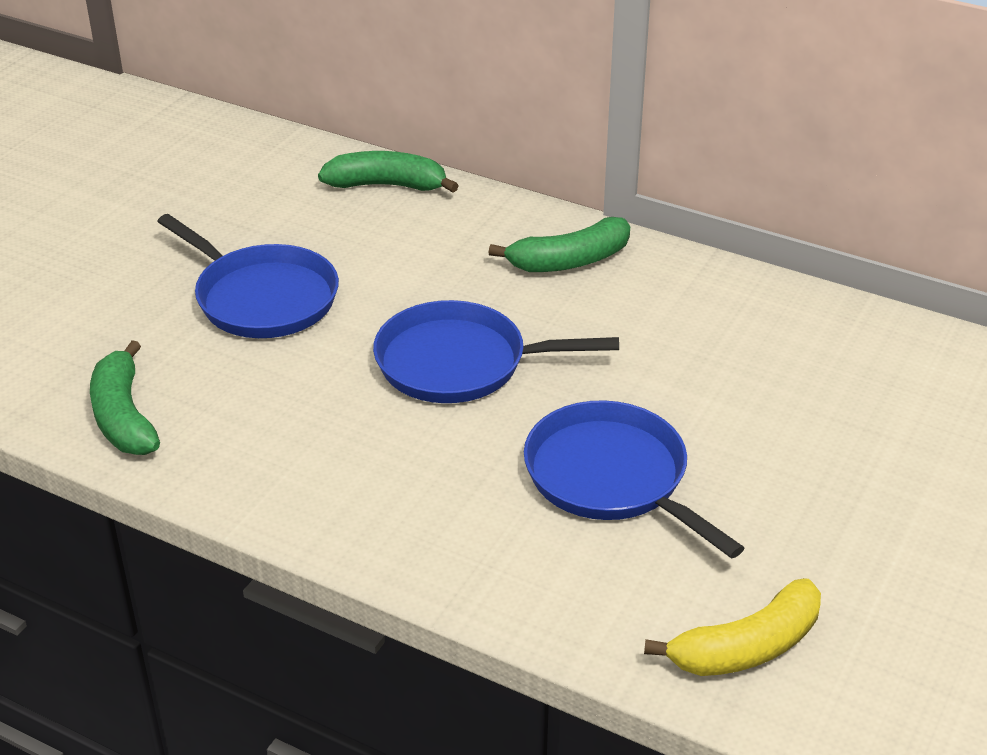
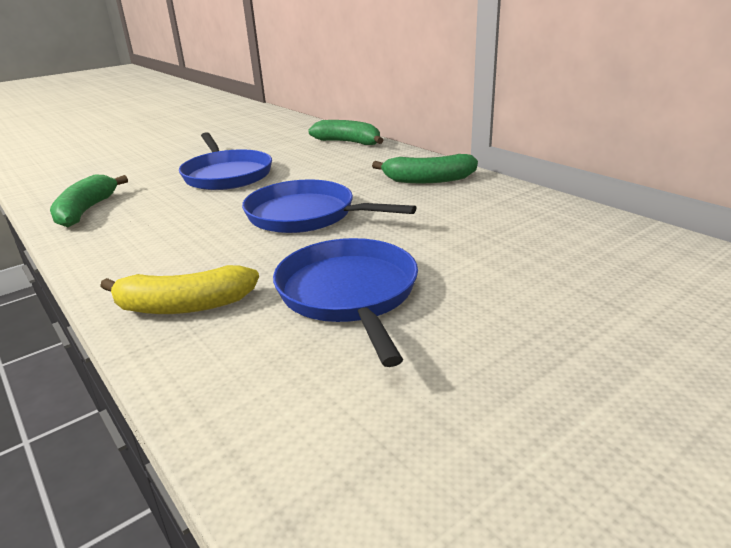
camera: 25 degrees right, 10 degrees down
(746, 647) = (354, 465): yellow banana -> yellow banana (184, 306)

